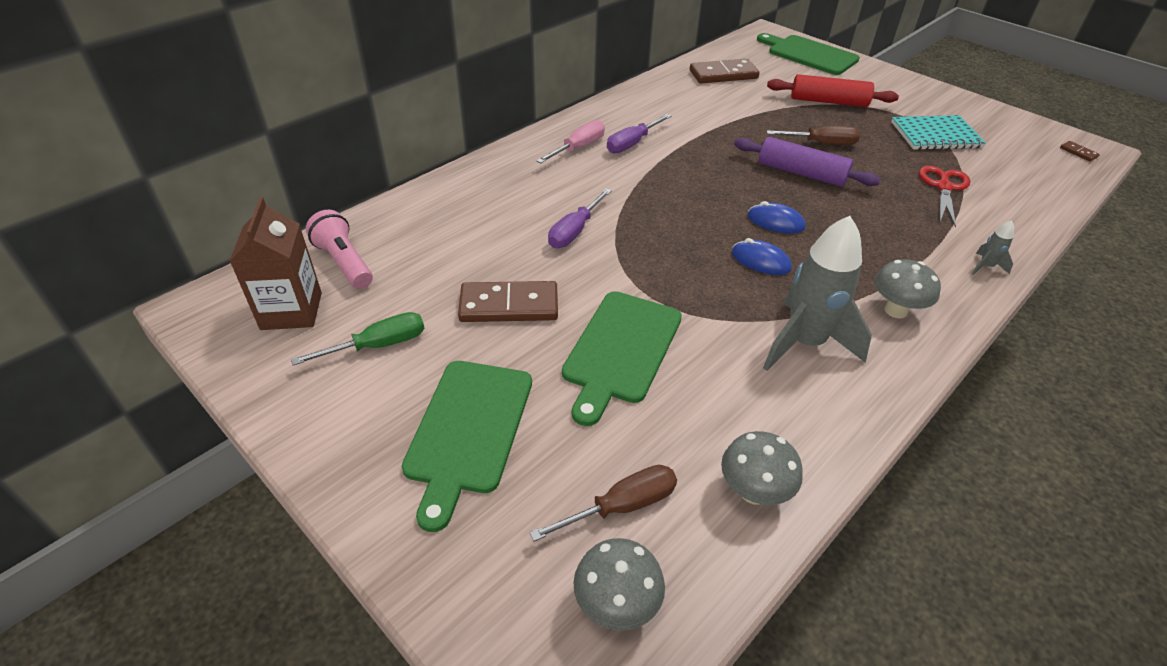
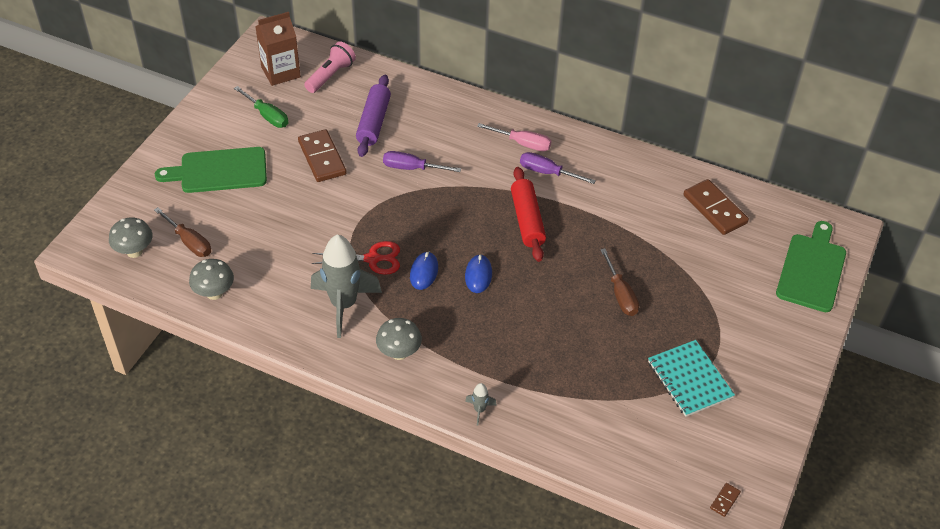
camera: 70 degrees right, 5 degrees up
(621, 350) = (302, 217): green cutting board -> none
(801, 173) = (560, 284): purple rolling pin -> purple rolling pin (374, 122)
(828, 101) = (709, 293): red rolling pin -> red rolling pin (527, 220)
(943, 187) = (591, 384): red scissors -> red scissors (373, 259)

